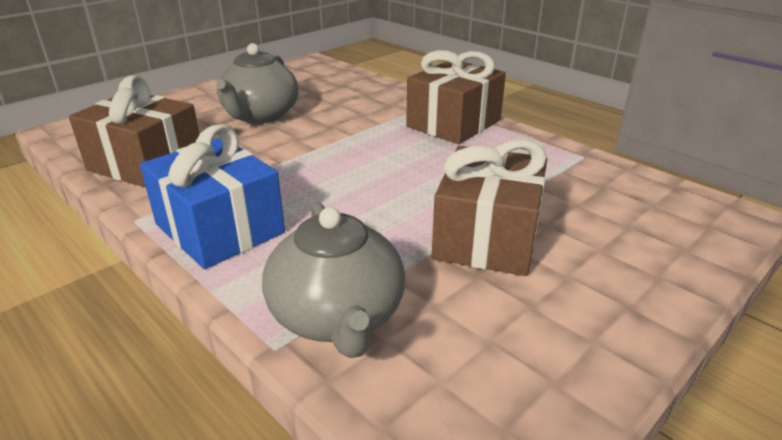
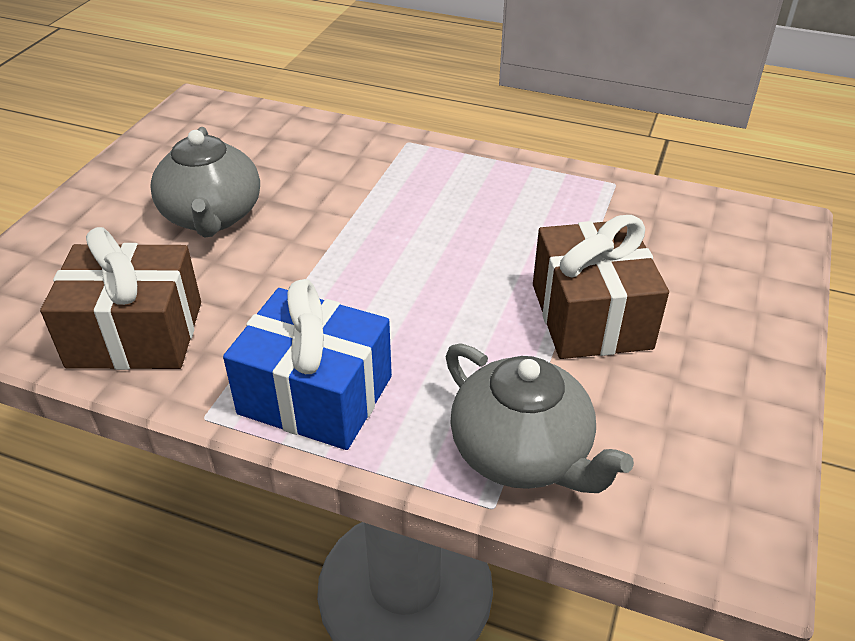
camera: 25 degrees left, 10 degrees up
(453, 123) = (453, 169): brown gift -> none

